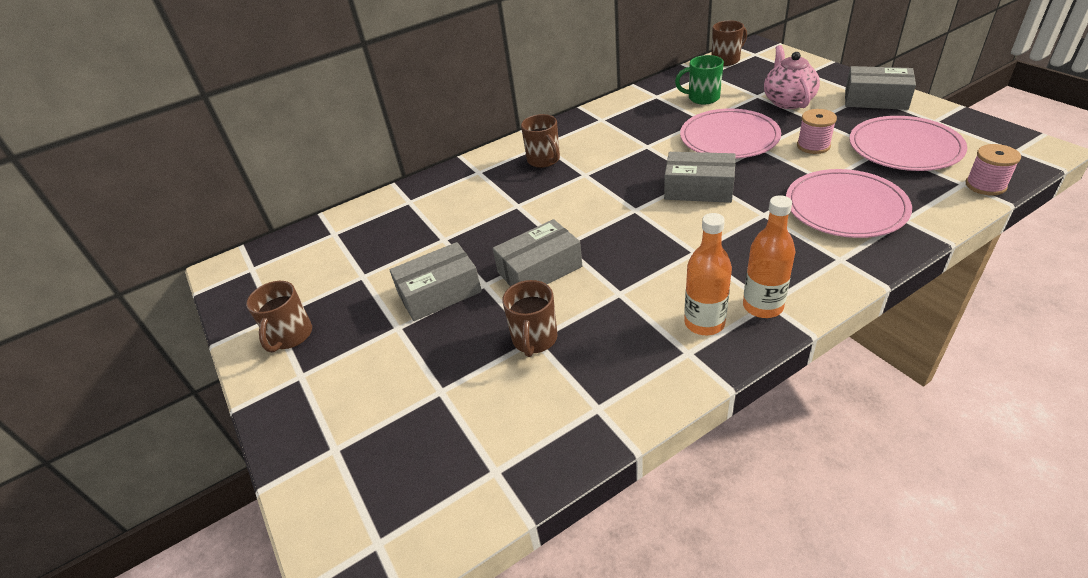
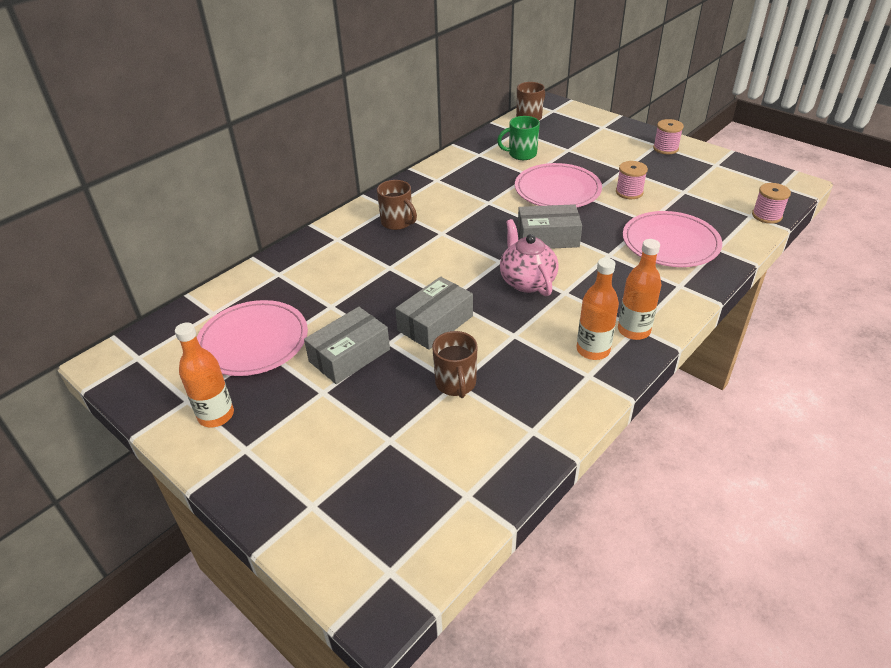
camera: 20 degrees left, 0 degrees up
(290, 336) = (216, 415): brown mug -> orange bottle
(788, 101) = (595, 154): pink teapot -> pink teapot (527, 281)
(875, 99) = (665, 148): grey box -> pink spool
(904, 147) = (700, 189): pink plate -> pink plate (253, 341)

